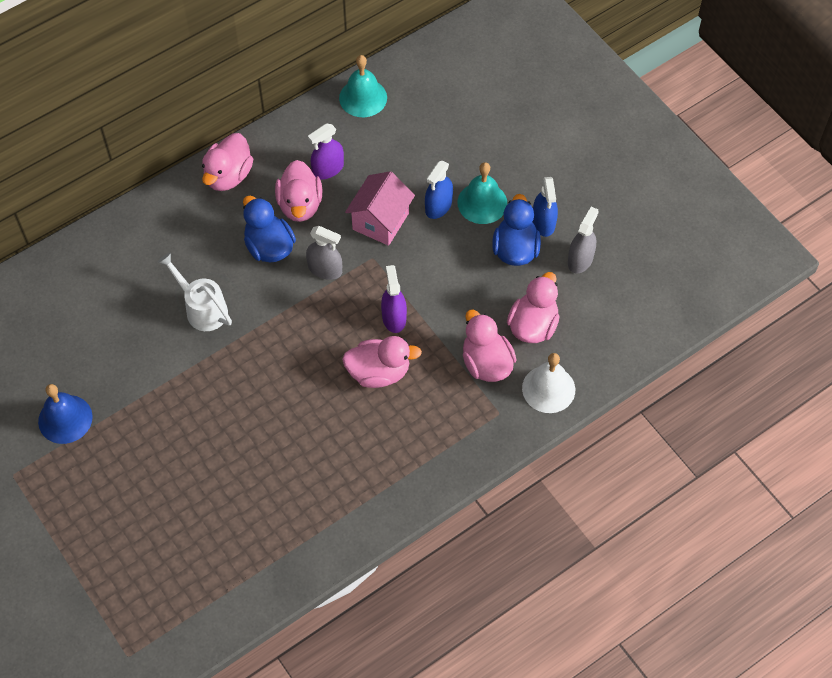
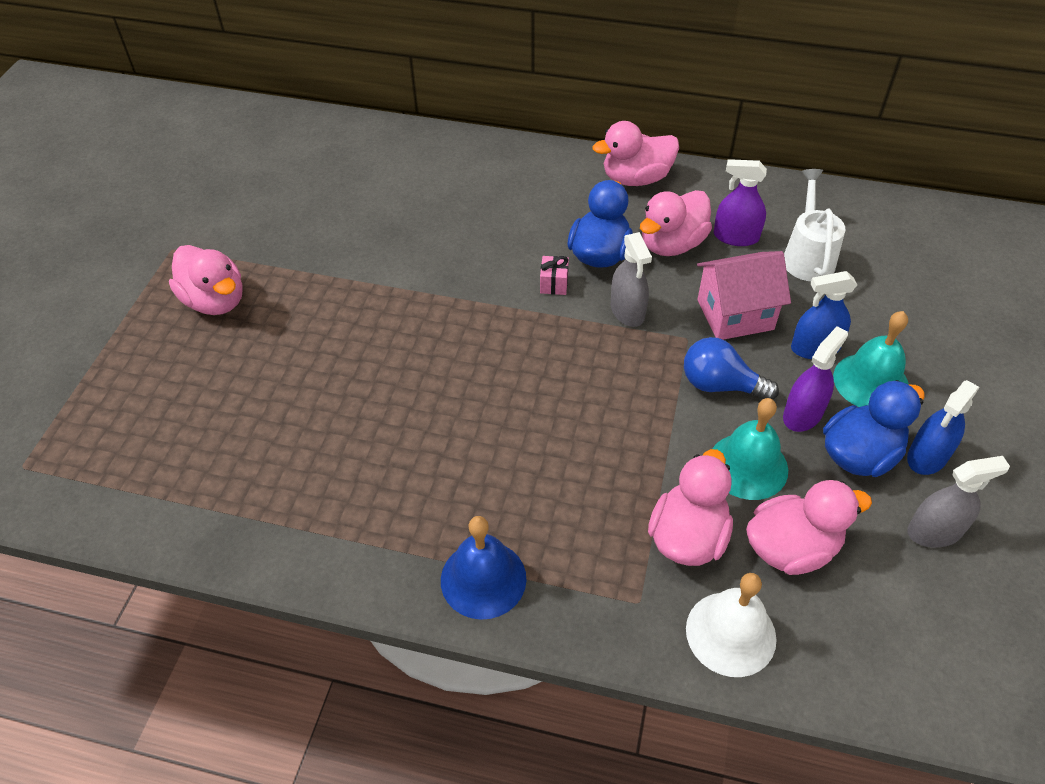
camera: 50 degrees right, 10 degrees down
(65, 419) = (263, 243): blue bell -> blue bell (483, 579)
(202, 308) = (478, 254): white watering can -> white watering can (807, 255)
(267, 288) = (554, 284): none -> pink gift
(363, 97) = (843, 208): turquoise bell -> turquoise bell (748, 466)
(379, 372) = (562, 441): pink duck -> pink duck (215, 301)
(394, 318) = (641, 406): purple spray bottle -> purple spray bottle (802, 414)
(417, 270) = (720, 385): none -> blue light bulb

